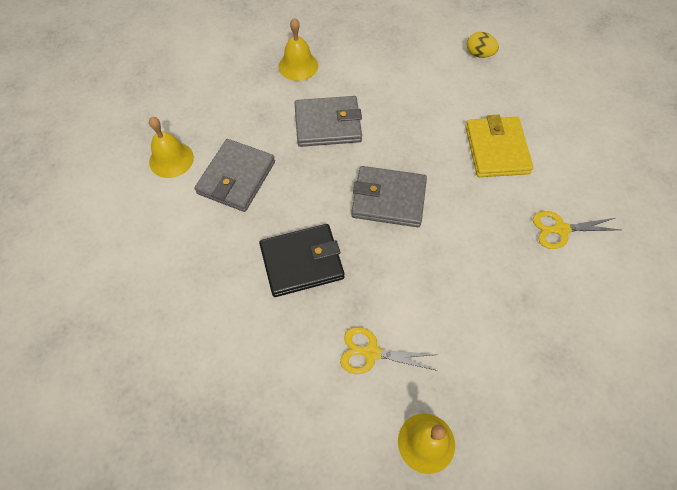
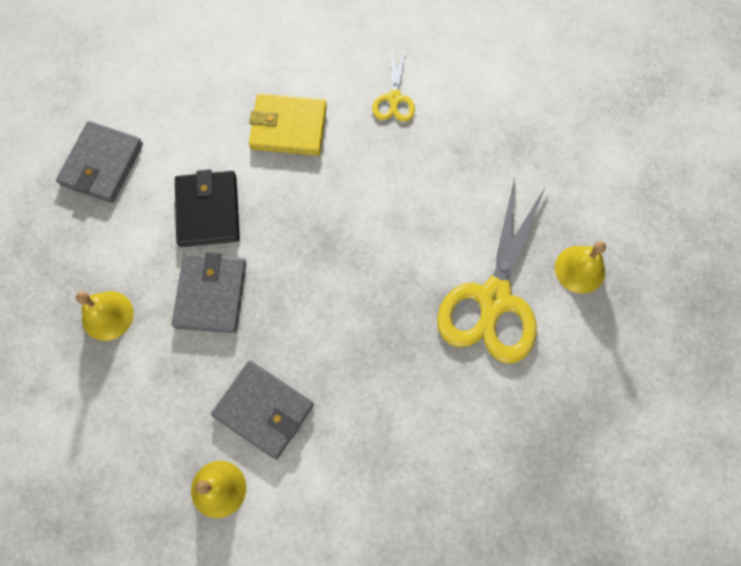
camera: 80 degrees left, 10 degrees up
(302, 262) = (387, 350): black wallet -> black wallet (208, 211)
(371, 353) = (494, 299): yellow scissors -> yellow scissors, size x2.11
(388, 199) = (327, 248): grey wallet -> grey wallet (102, 164)
(479, 54) = (150, 107): yellow egg -> none

